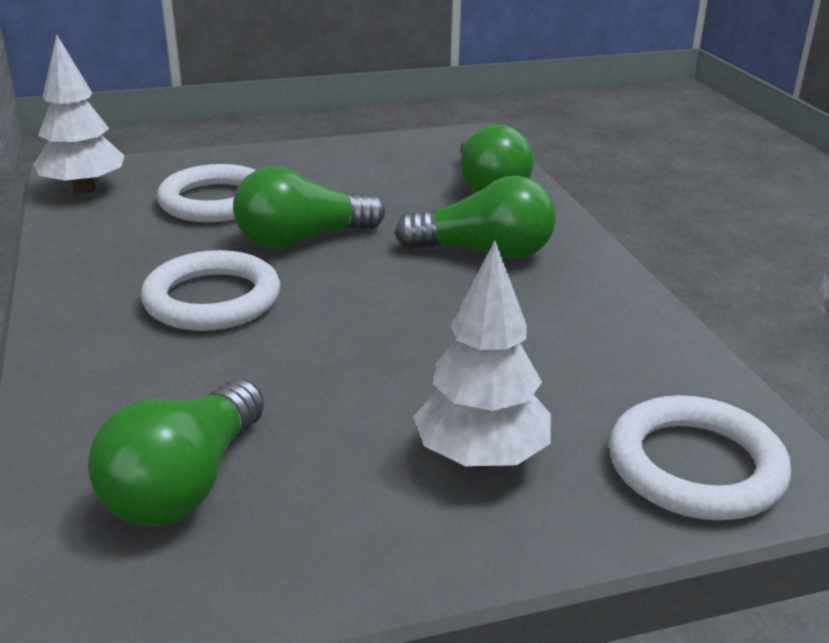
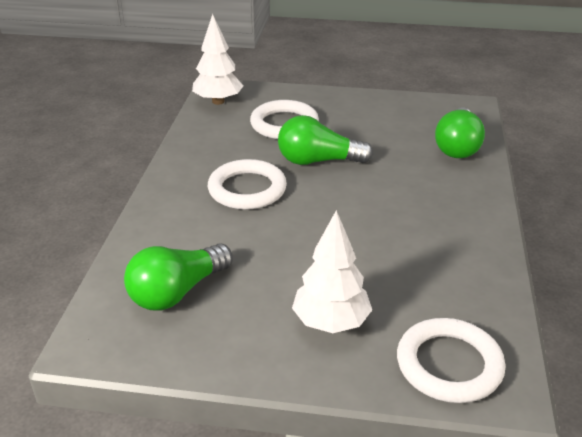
camera: 25 degrees right, 5 degrees up
(484, 252) = (421, 194): green light bulb -> none

